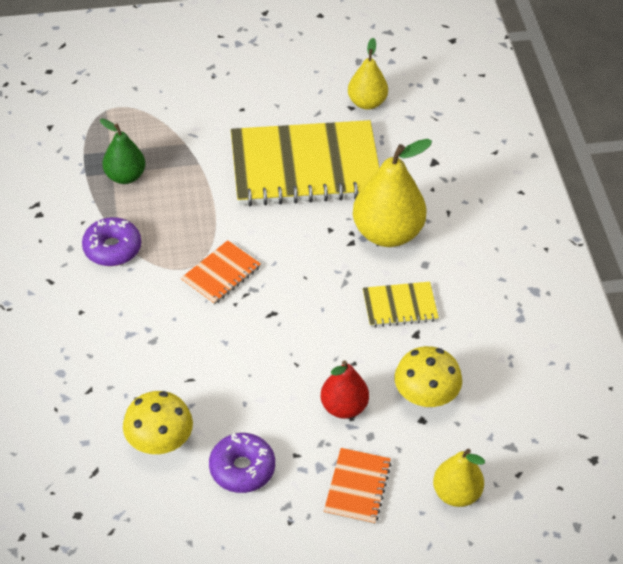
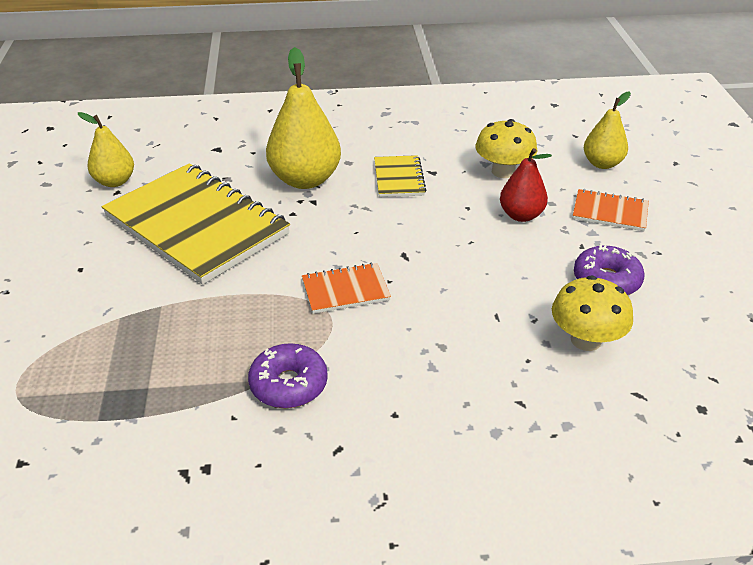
camera: 85 degrees left, 10 degrees down
(125, 176) = (160, 373): green pear -> none
(221, 274) = (345, 290): orange notebook -> orange notebook turned 60 degrees counterclockwise
(305, 167) = (197, 225): yellow notebook -> yellow notebook turned 45 degrees counterclockwise

